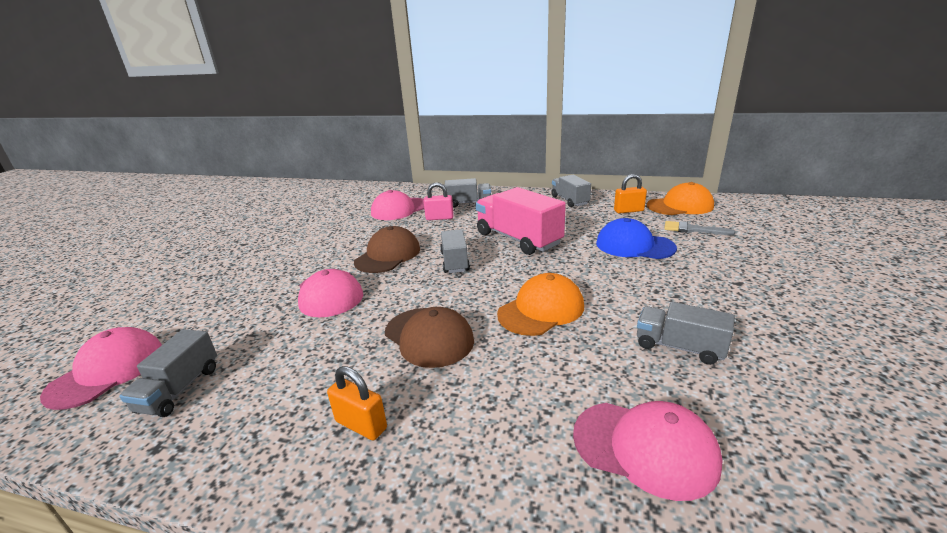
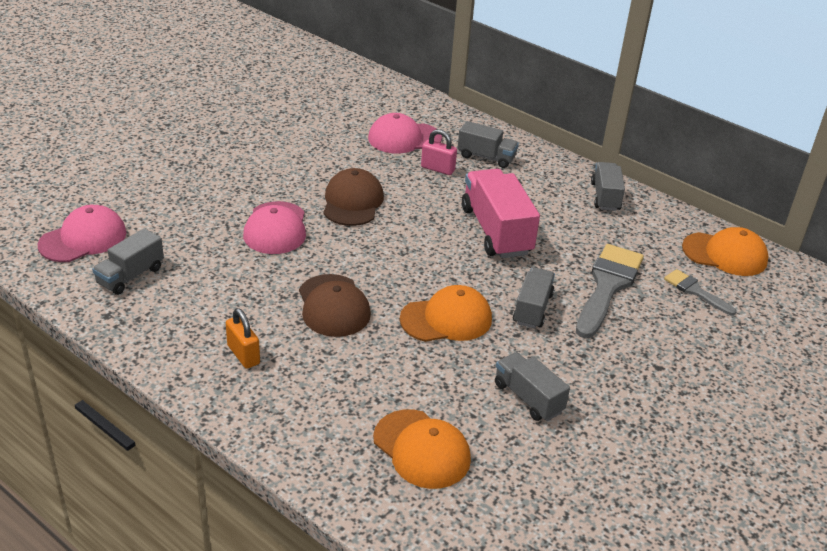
camera: 20 degrees right, 10 degrees up
(388, 255) = (352, 202): brown cap -> brown cap turned 45 degrees counterclockwise
(455, 262) = (410, 235): grey truck -> grey truck (532, 309)
(628, 211) = (656, 238): orange padlock -> none
(634, 245) = (608, 286): blue cap -> grey brush
(645, 448) = (421, 449): pink cap -> orange cap

